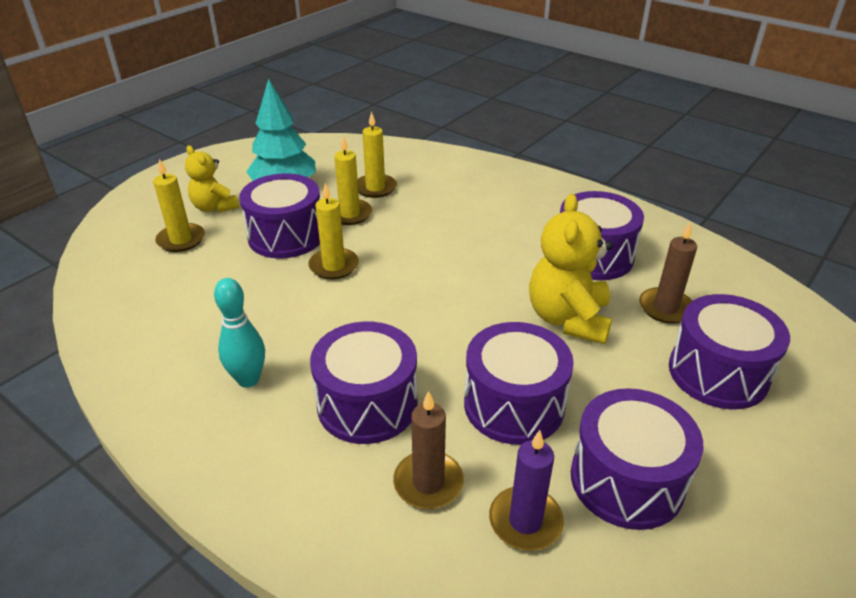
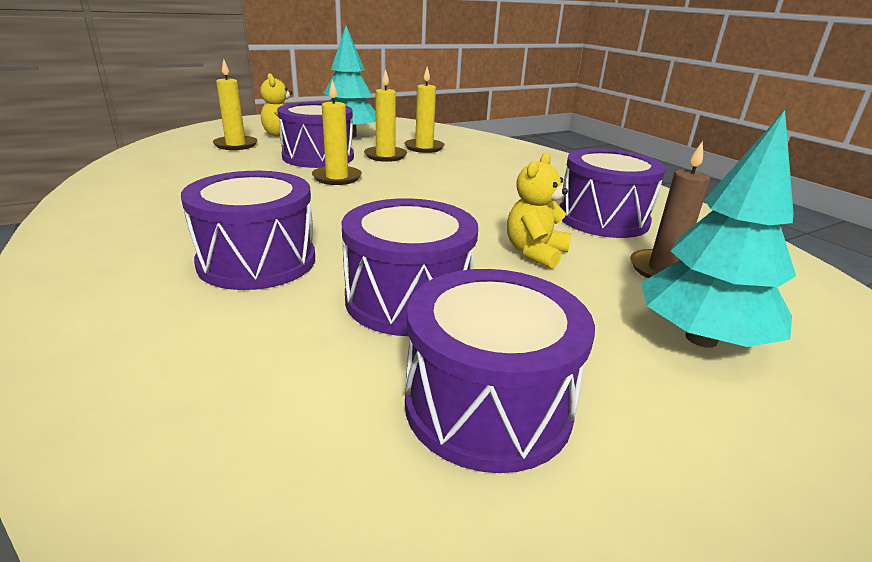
camera: 20 degrees right, 10 degrees down
(248, 379) = (176, 221): turquoise bowling pin -> none
(428, 483) = (242, 334): brown candle -> none
(525, 521) = (312, 403): purple candle -> none
(568, 319) = (535, 253): yellow teddy bear -> yellow teddy bear, size x0.63
(718, 373) = (701, 338): purple drum -> turquoise tree

